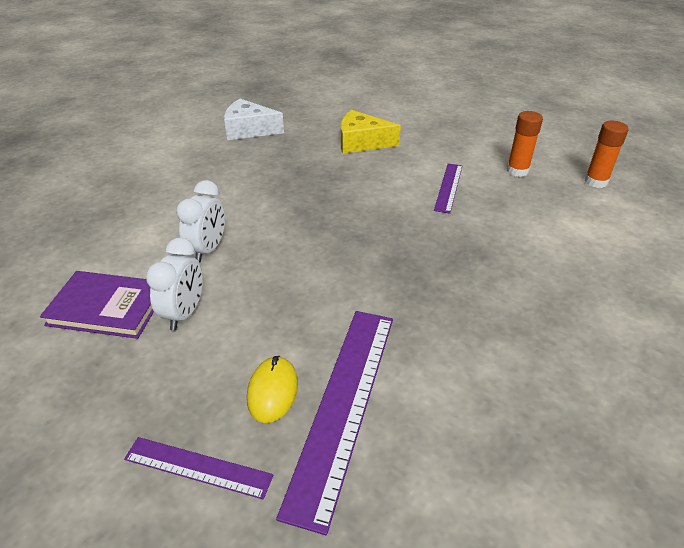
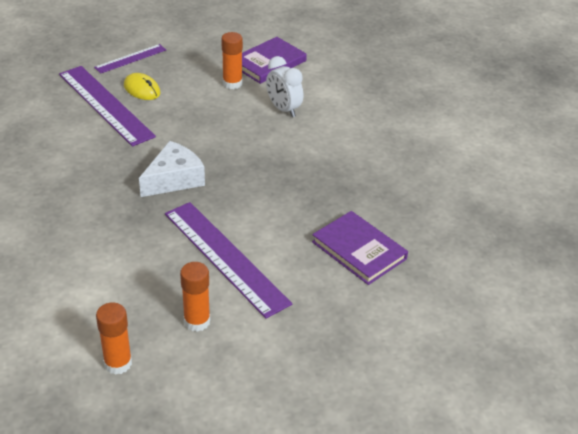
camera: 125 degrees right, 0 degrees up
(184, 313) = (232, 83): white clock -> orange glue stick
(249, 130) = (455, 193): white cheese -> white cheese (174, 179)
(361, 142) = (359, 250): yellow cheese -> purple book
(449, 187) = (225, 257): purple ruler -> purple ruler, size x1.86

